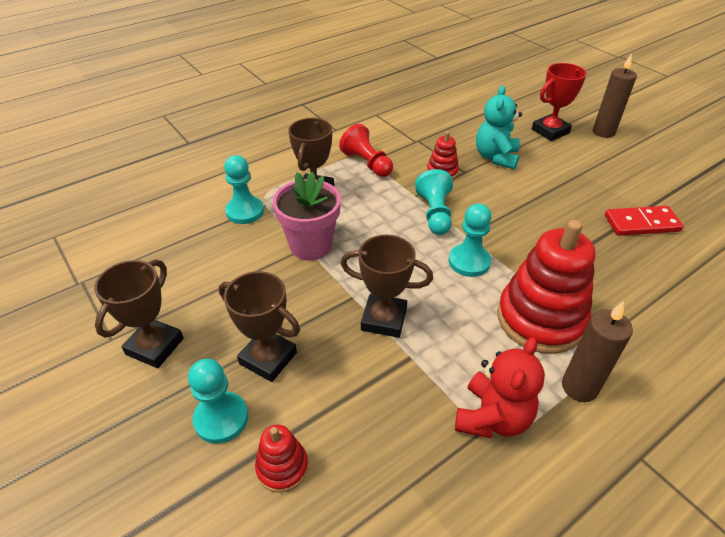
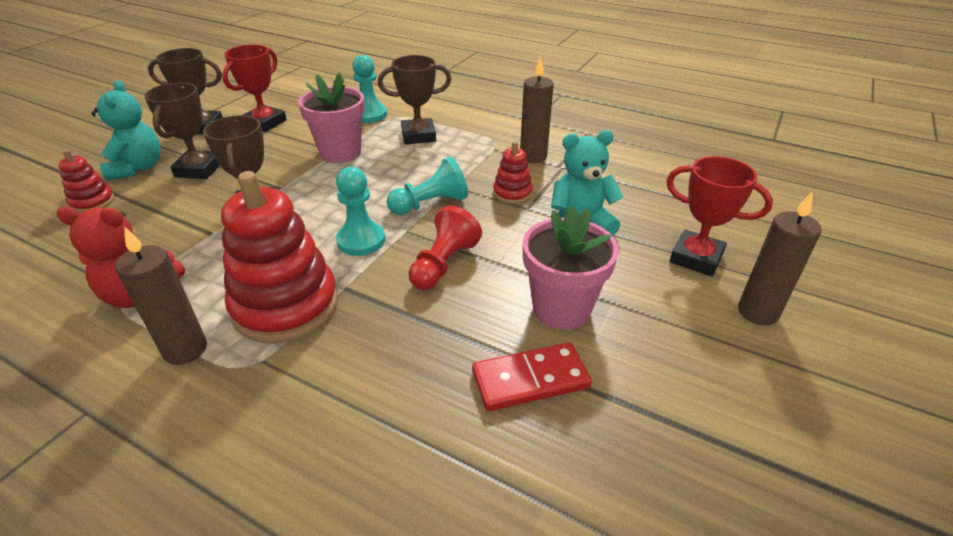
camera: 65 degrees right, 5 degrees down
(193, 290) = (265, 123): none -> red trophy
(221, 418) = (138, 168): turquoise pawn -> turquoise teddy bear
(367, 163) = (488, 148): red pawn -> red pawn (443, 264)
(395, 147) = (533, 156): none -> brown candle
(582, 193) = (561, 308): none -> pink flower pot
(641, 223) = (530, 380): red domino -> red domino turned 75 degrees counterclockwise

